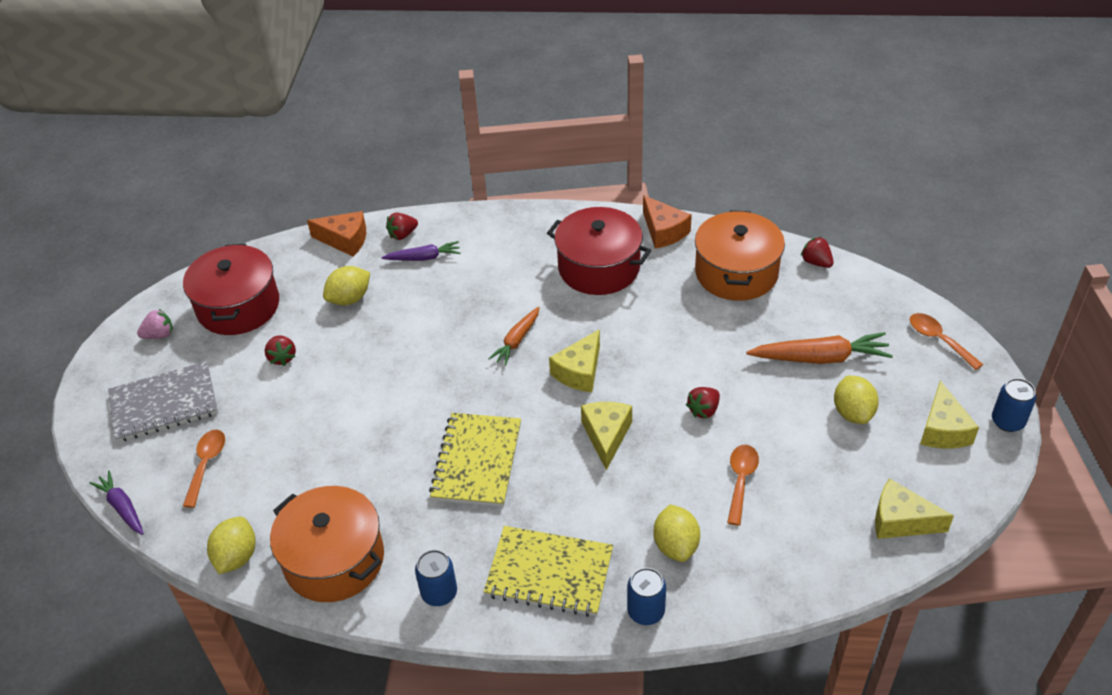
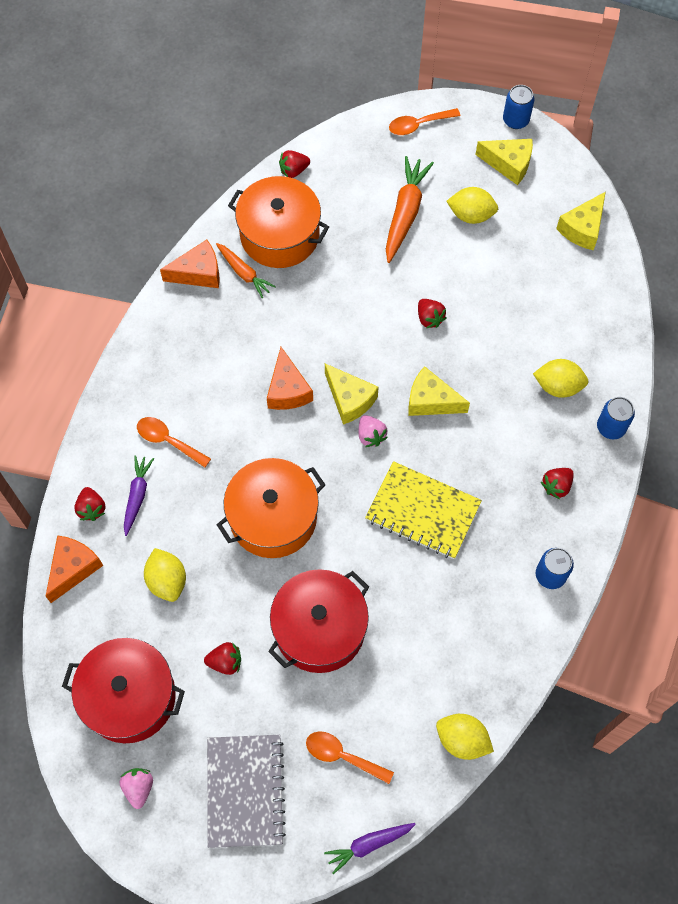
camera: 75 degrees left, 20 degrees up
(334, 559) = (491, 654): orange pot -> orange pot (273, 517)
(517, 341) = (290, 440): orange carrot -> orange carrot (244, 273)
(546, 398) = (371, 436): none -> pink strawberry
(549, 573) = (556, 486): yellow notebook -> red strawberry
(569, 324) = (287, 390): none -> orange cheese
(599, 267) = (223, 343): red pot -> red pot (319, 628)
(741, 480) = (511, 318): orange spoon -> orange spoon (168, 441)

